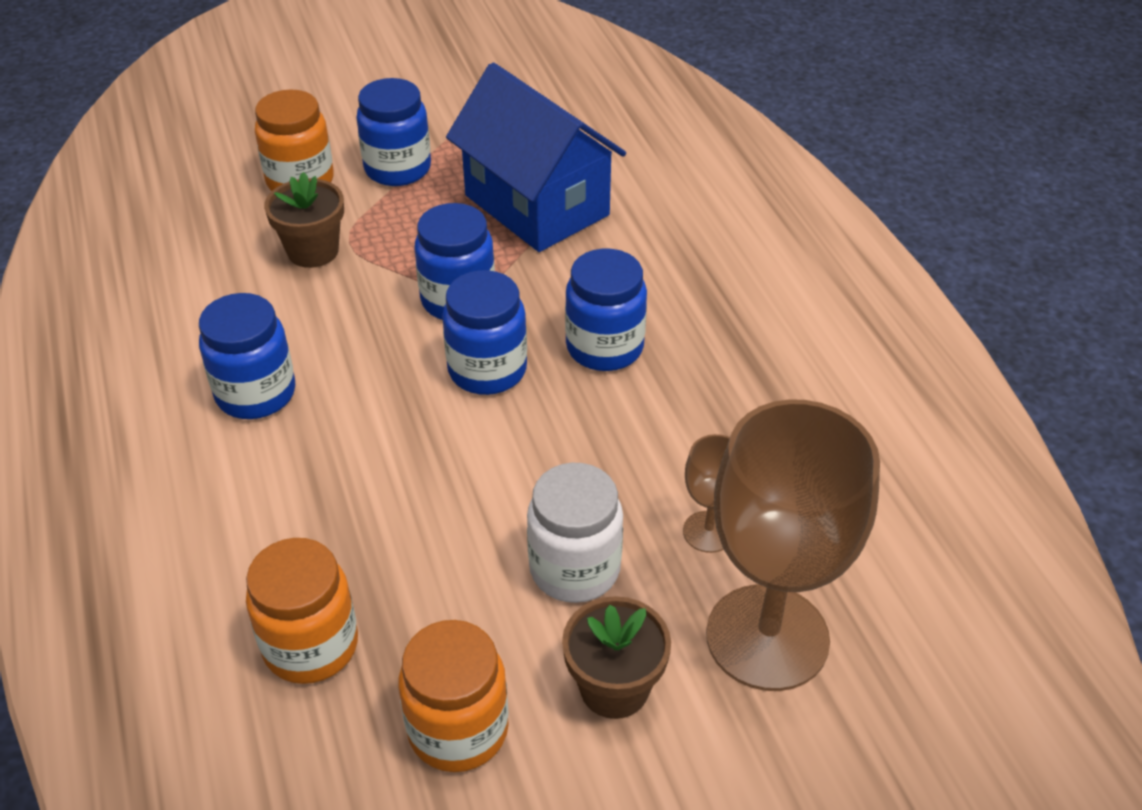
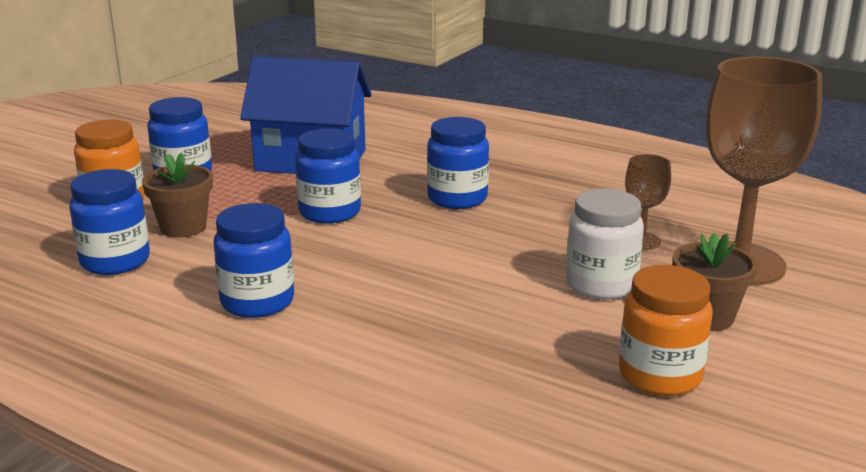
camera: 40 degrees left, 20 degrees down
(311, 646) = (508, 389): orange jar -> none
(487, 370) = (402, 232): blue jar -> blue jar (115, 261)

